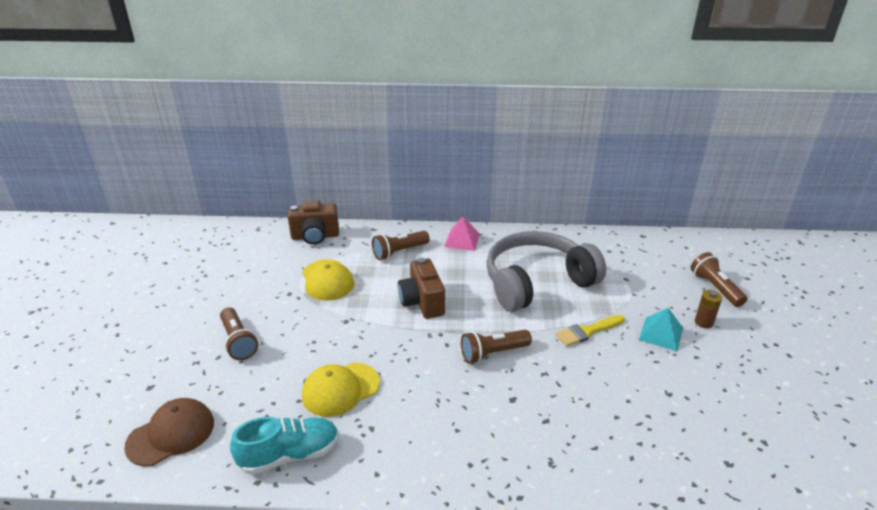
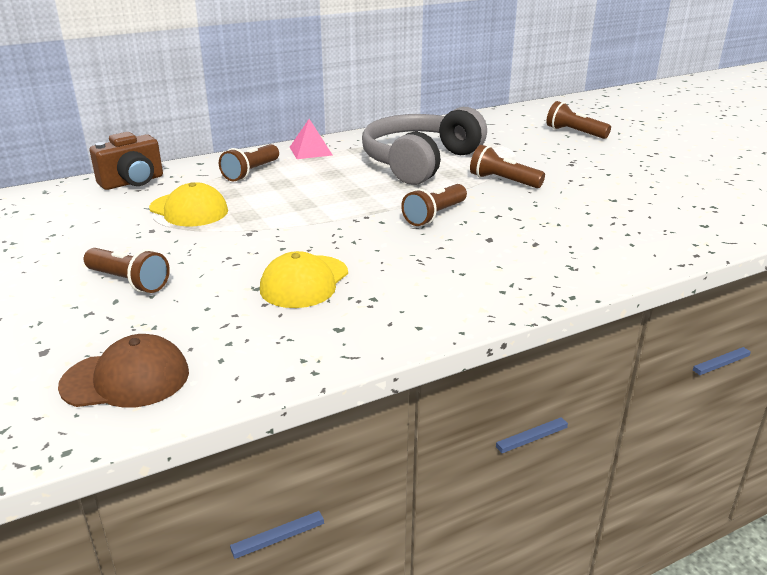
camera: 30 degrees left, 5 degrees down
(171, 434) = (126, 379): brown cap -> brown cap turned 60 degrees clockwise
(289, 455) = (304, 345): turquoise shoe -> none
(422, 302) = (320, 200): brown camera -> none
(587, 331) = (503, 181): yellow brush -> brown flashlight
(661, 333) = (565, 167): turquoise pyramid -> none
(704, 322) = (590, 153): brown battery -> none

